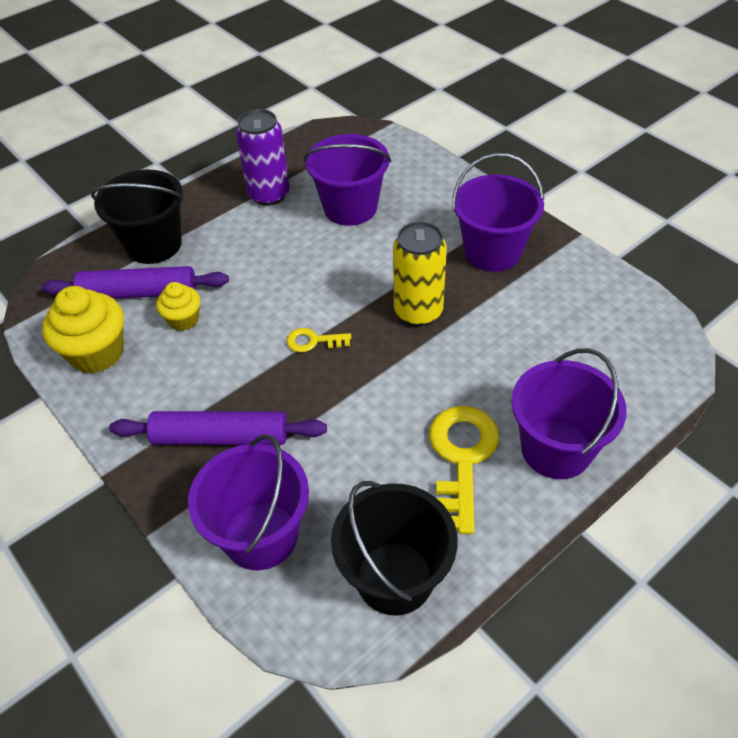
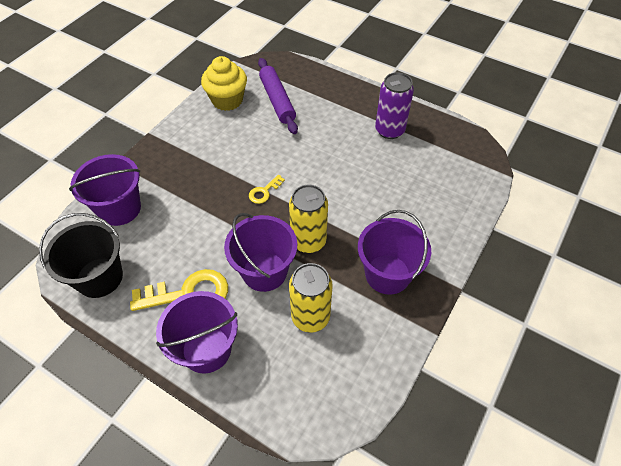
camera: 70 degrees right, 5 degrees up
(154, 244) = (319, 93): black bucket -> none
(183, 320) = (263, 126): yellow cupcake -> none
(220, 437) = (181, 171): purple rolling pin -> none
(313, 341) = (264, 192): yellow key -> yellow key turned 120 degrees counterclockwise
(350, 208) = (397, 177): purple bucket -> purple bucket (264, 271)
(533, 333) = (310, 317): none -> yellow can

